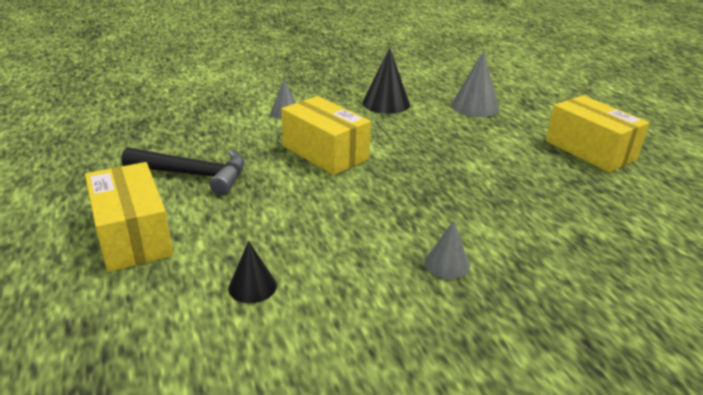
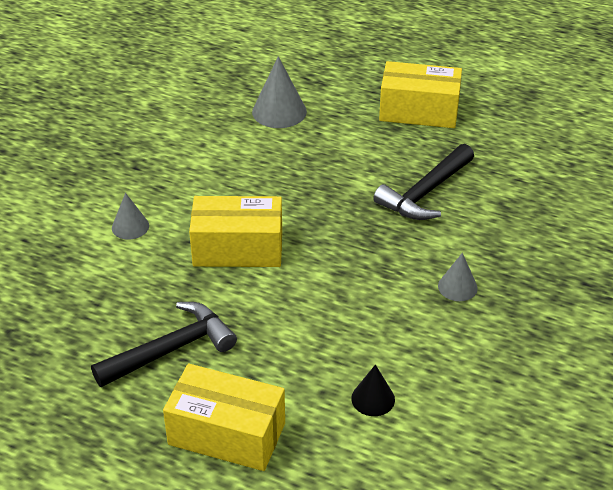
camera: 45 degrees left, 10 degrees up
(386, 103) = (201, 155): black cone -> none
(517, 195) = (425, 193): none -> black hammer

